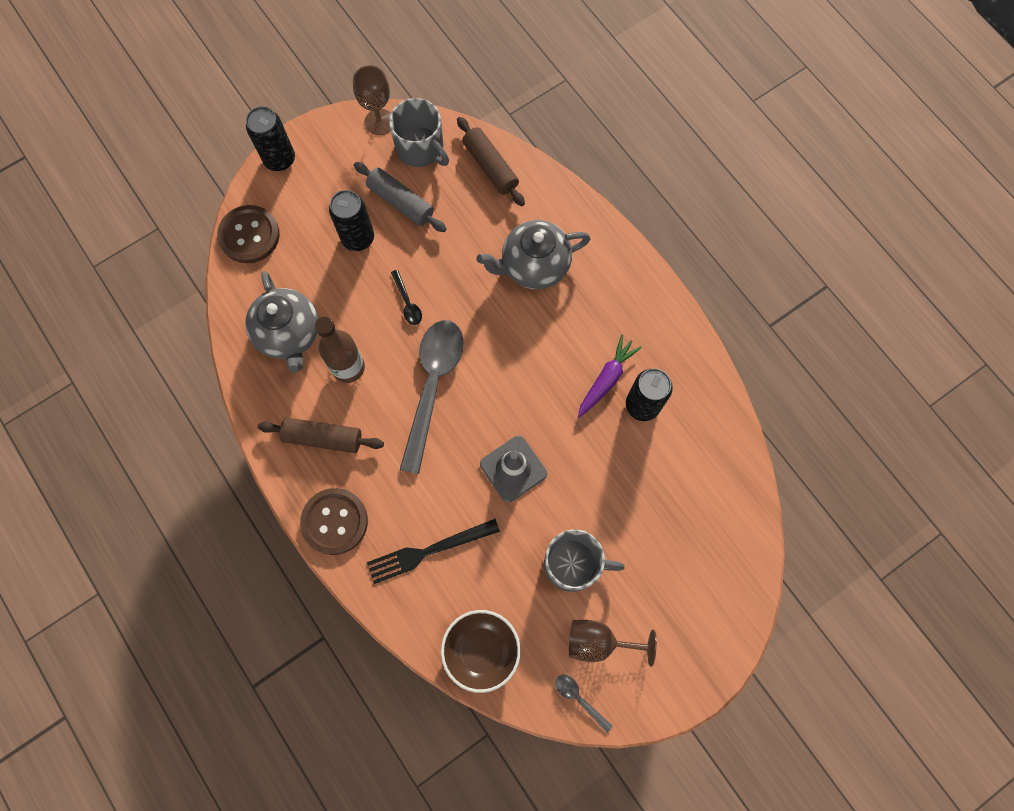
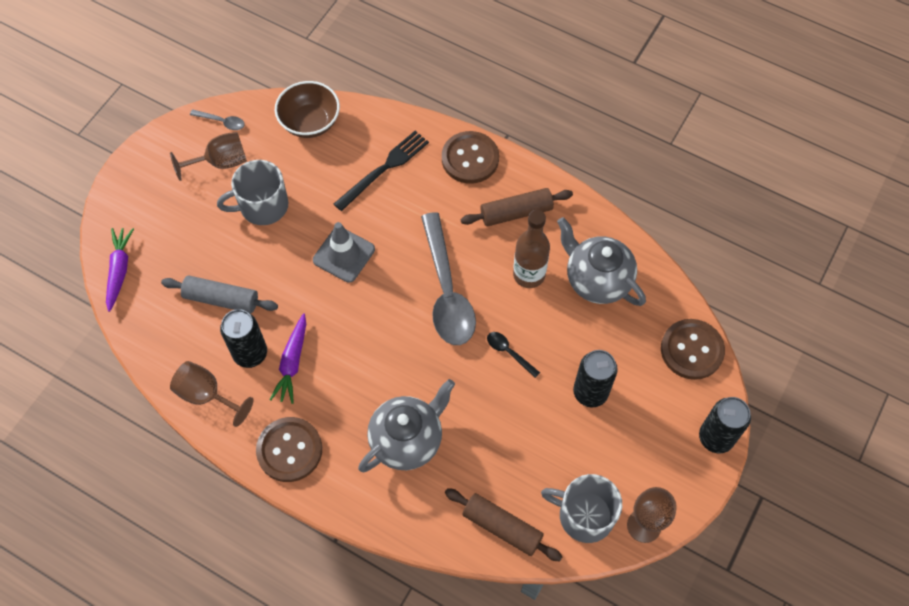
camera: 155 degrees right, 10 degrees down
(401, 202) = (571, 447): grey rolling pin -> grey rolling pin (221, 299)
(639, 301) = (289, 450): none -> brown button
(696, 382) = (207, 395): none -> brown goblet
(744, 554) = (119, 270): none -> purple carrot

